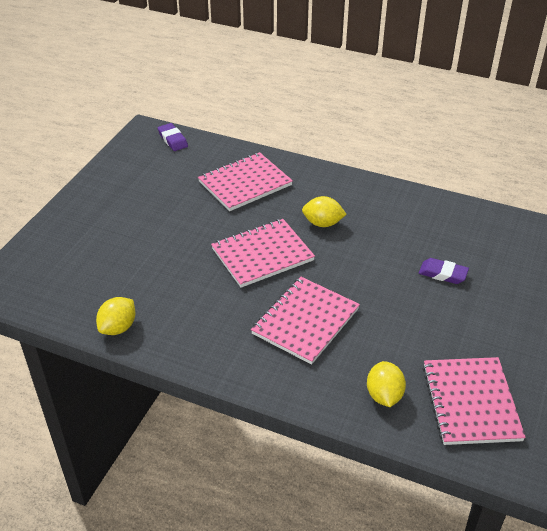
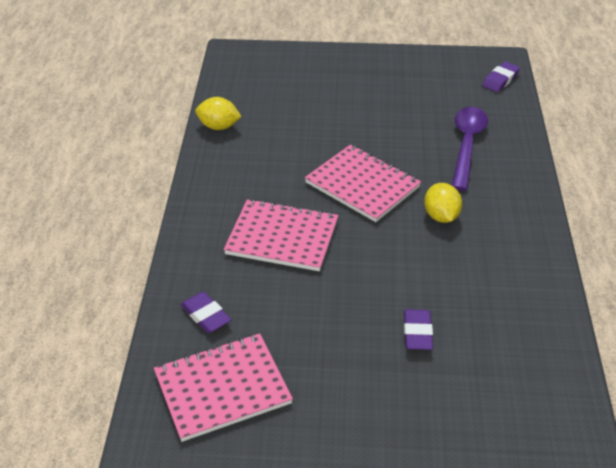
camera: 70 degrees right, 0 degrees up
(245, 183) = (467, 145): pink notebook -> purple spoon
(384, 395) = (206, 315): yellow lemon -> purple eraser

